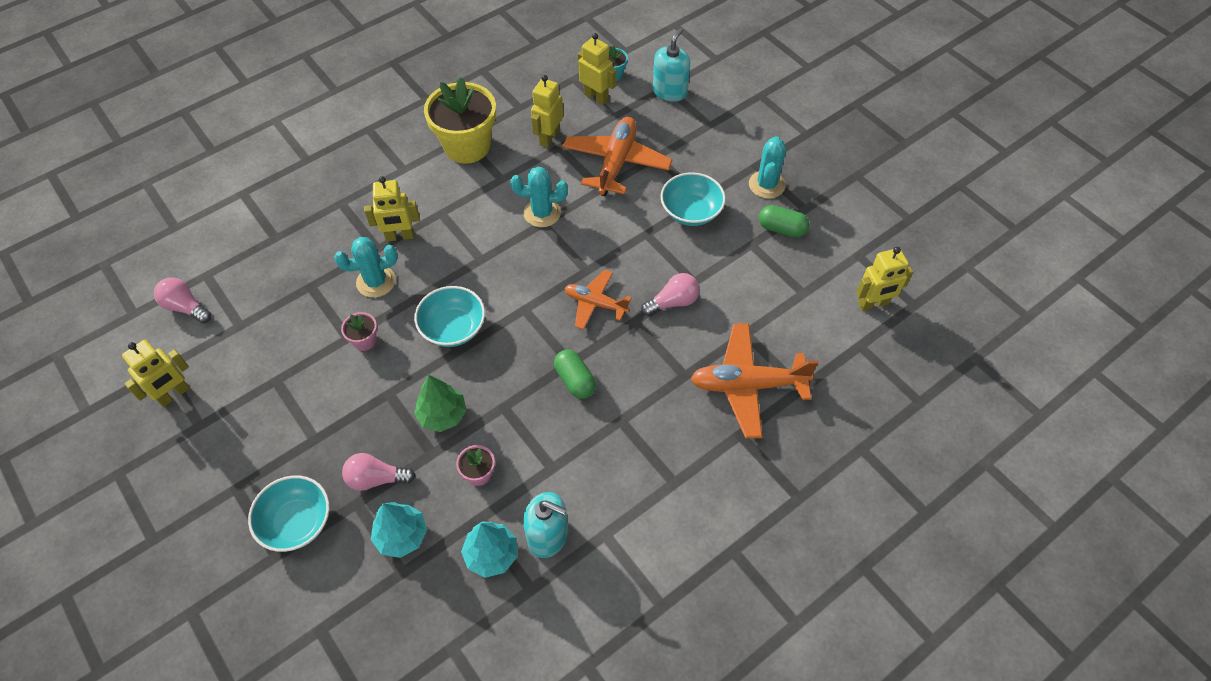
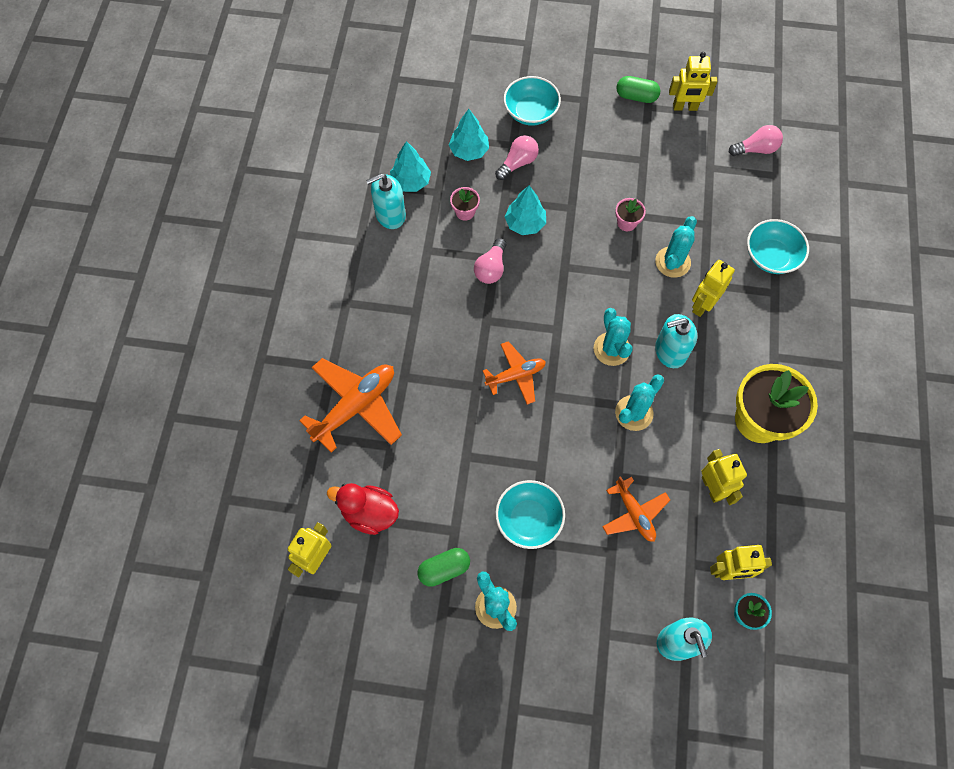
camera: 135 degrees right, 10 degrees up
(174, 394) = (685, 107): yellow robot -> yellow robot turned 90 degrees counterclockwise
(442, 415) = (525, 223): green tree -> turquoise tree
(453, 328) = (585, 277): turquoise bowl -> turquoise bowl (771, 256)
(465, 227) = (670, 351): none -> turquoise soap dispenser
(503, 262) = (611, 349): none -> turquoise cactus
(575, 380) = (471, 311): green capsule -> green capsule (636, 96)
(616, 163) = (634, 513): orange plane -> orange plane, size x0.61
(673, 302) = (464, 425): pink light bulb -> pink light bulb (491, 268)
(806, 302) = (369, 513): none -> red duck

